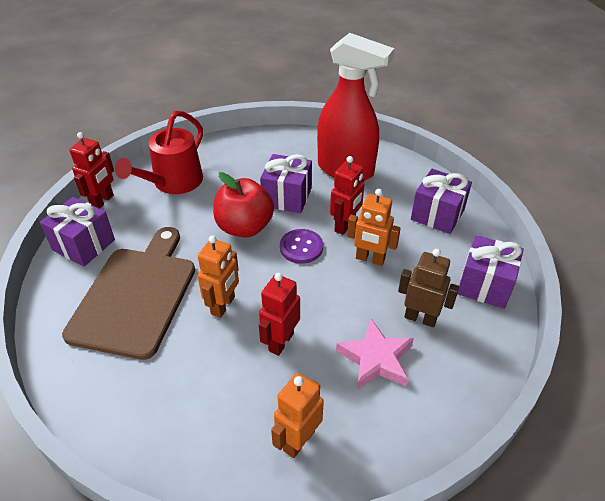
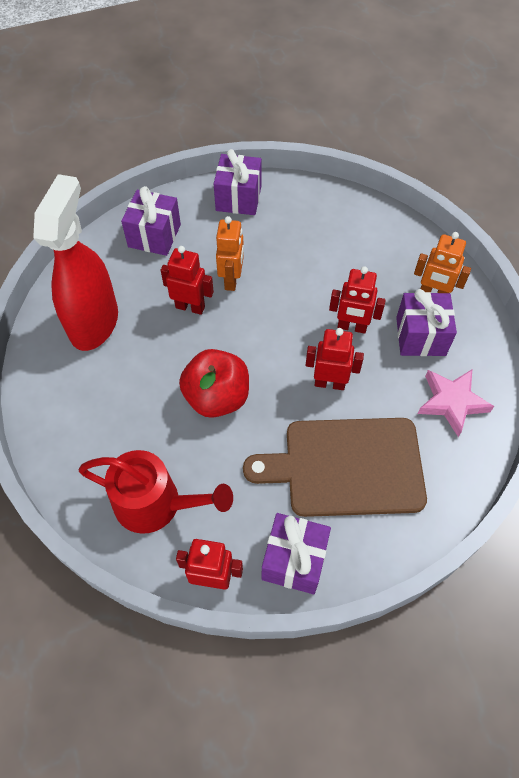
camera: 105 degrees left, 15 degrees up
(223, 306) = (329, 383): orange robot -> red robot
(287, 197) = (156, 369): purple gift -> purple gift (420, 336)
(301, 247) = (232, 338): purple button -> none
(376, 359) = (342, 260): pink star -> pink star (452, 402)
(420, 318) = (290, 236): brown robot -> none

